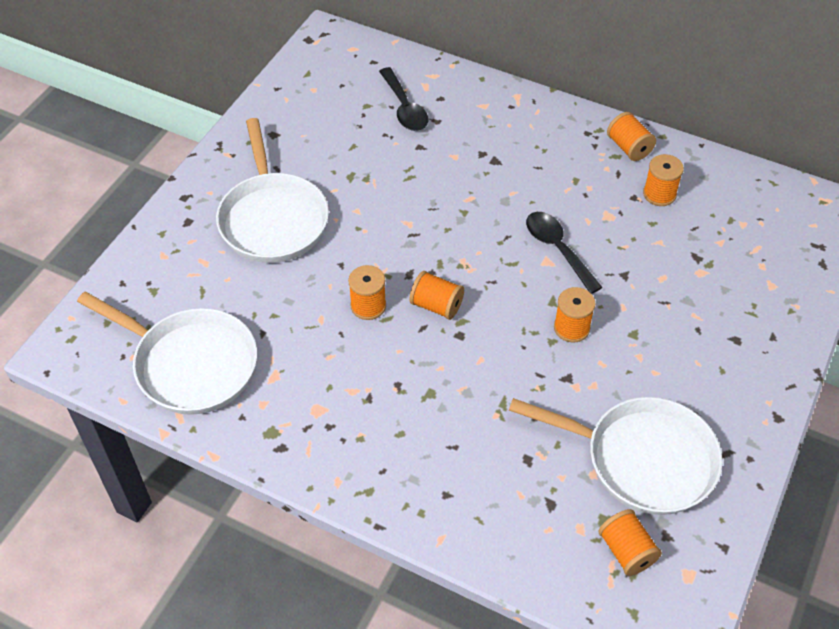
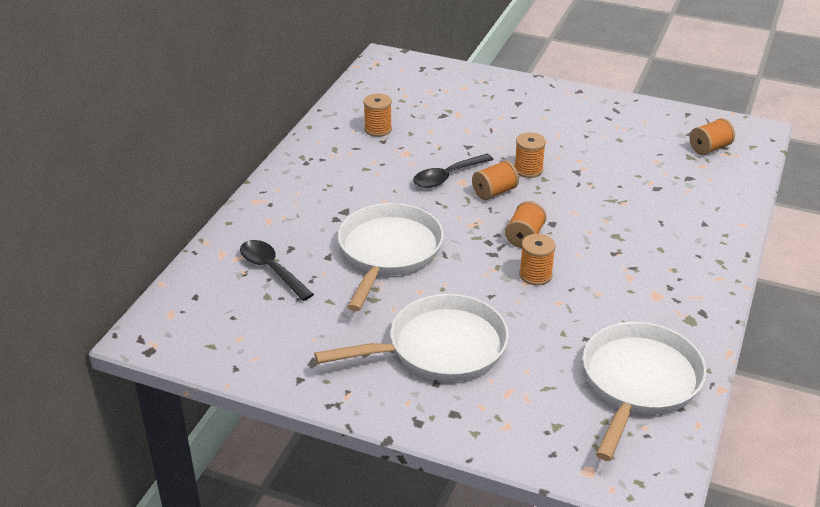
camera: 95 degrees left, 15 degrees down
(404, 108) = (271, 269): black spoon -> black spoon turned 105 degrees counterclockwise
(629, 148) = (324, 142): orange spool -> orange spool (494, 192)
(641, 459) = (635, 141): white pan -> white pan (388, 252)

